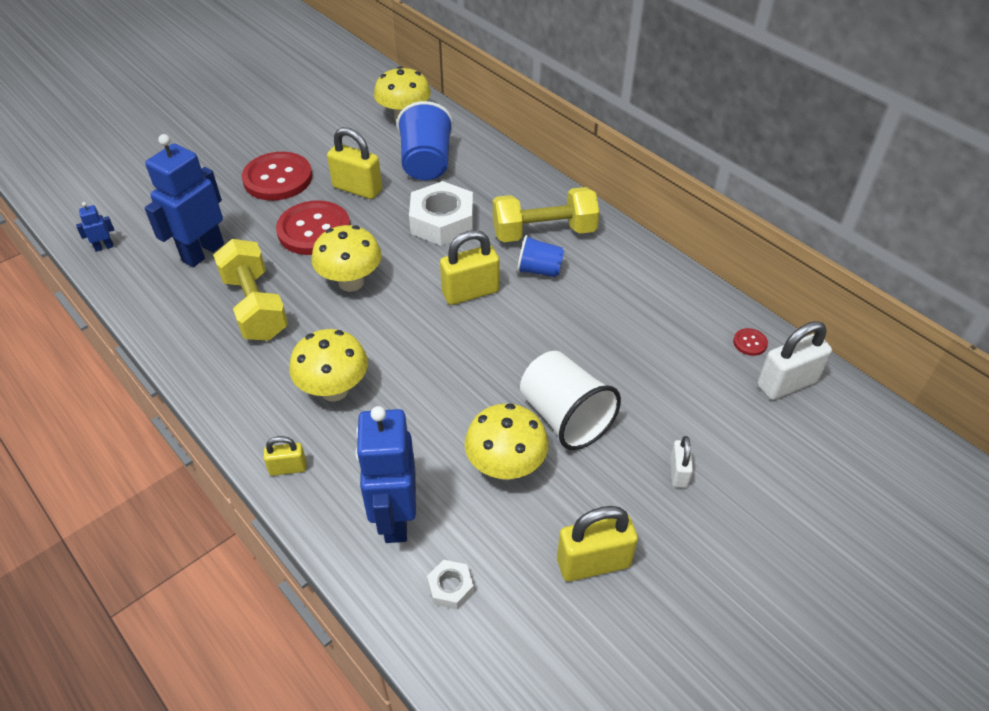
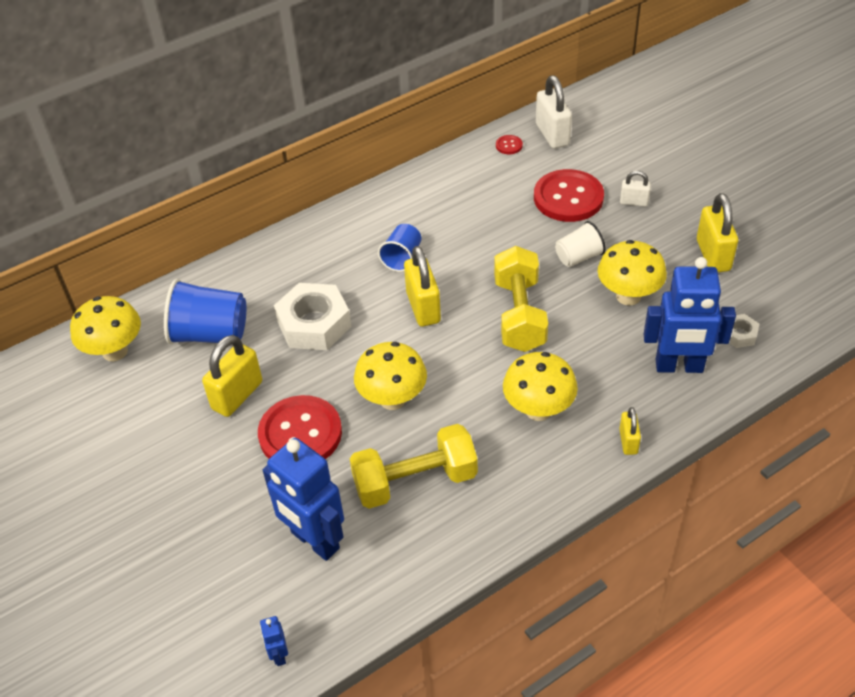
camera: 80 degrees left, 0 degrees up
(278, 178) = (193, 473): red button -> red button (568, 198)
(544, 232) = (349, 250): yellow dumbbell -> yellow dumbbell (519, 315)
(565, 417) = (578, 257): white cup -> white cup, size x0.60

